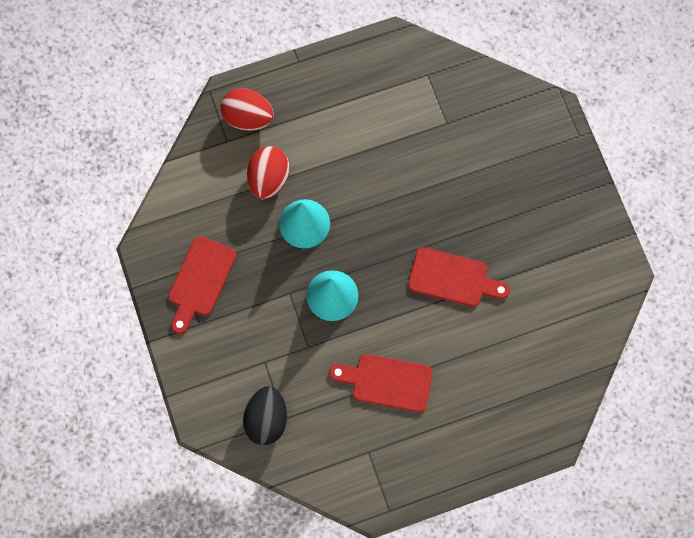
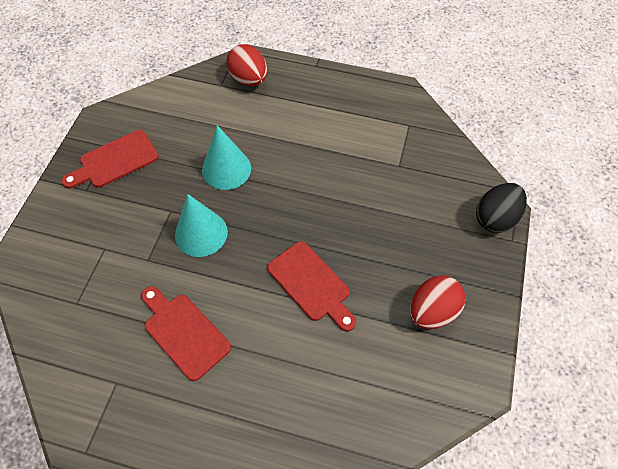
camera: 35 degrees right, 15 degrees down
(266, 419) = (63, 293): black egg -> black egg (495, 218)
(269, 179) = (227, 124): red egg -> red egg (432, 311)

